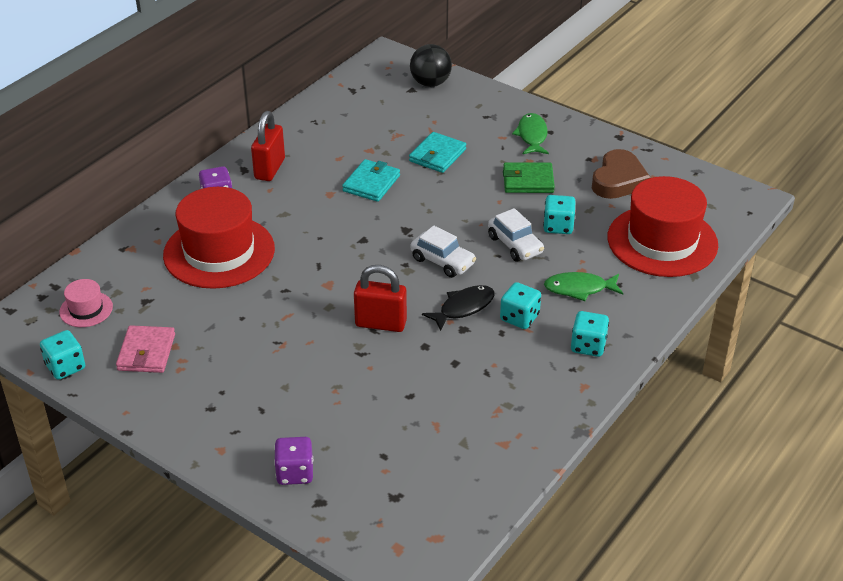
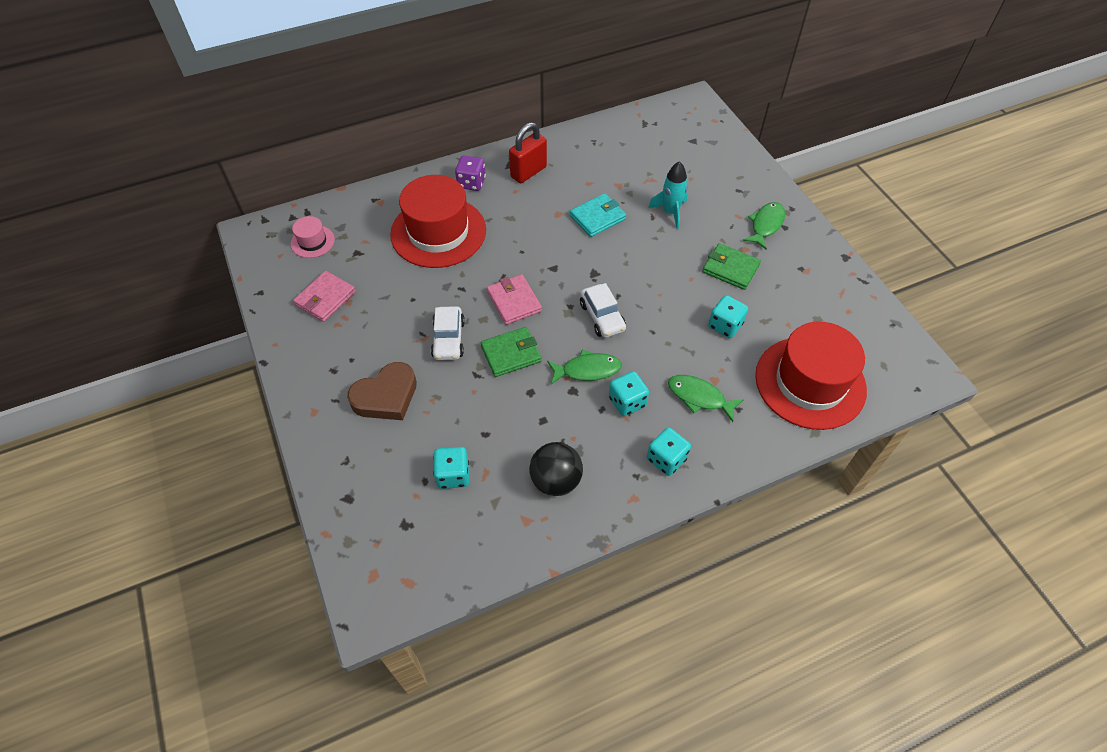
camera: 30 degrees right, 15 degrees up
(65, 367) = (264, 285): turquoise dice -> turquoise dice (453, 475)
(295, 473) = (349, 461): purple dice -> none
(347, 281) = (514, 301): none -> pink wallet
(380, 323) = (511, 354): red padlock -> green wallet
(430, 83) = (713, 140): black ball -> black ball (556, 480)
(437, 155) = (670, 212): turquoise wallet -> turquoise rocket
(463, 308) = (587, 370): black fish -> green fish
(515, 245) = (674, 328): white car -> white car (448, 339)
(618, 180) = (813, 302): brown heart -> brown heart (386, 396)

